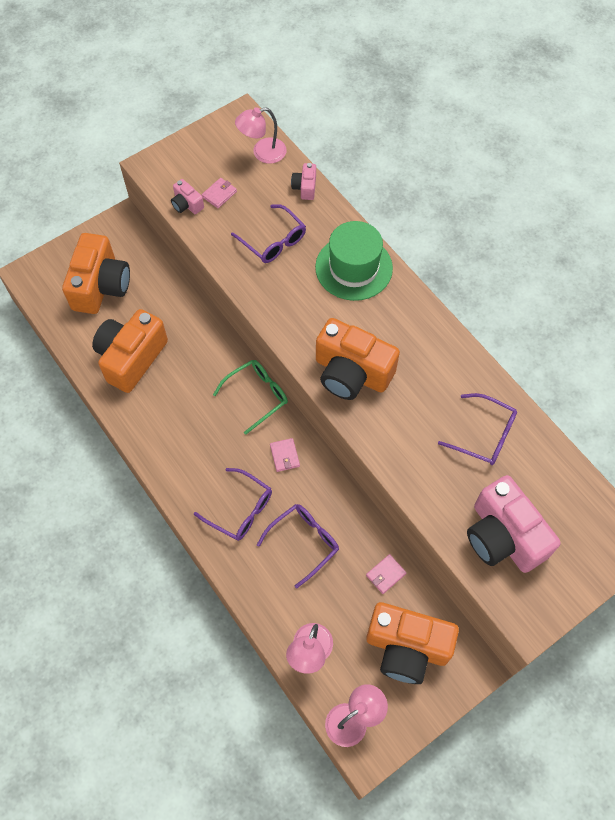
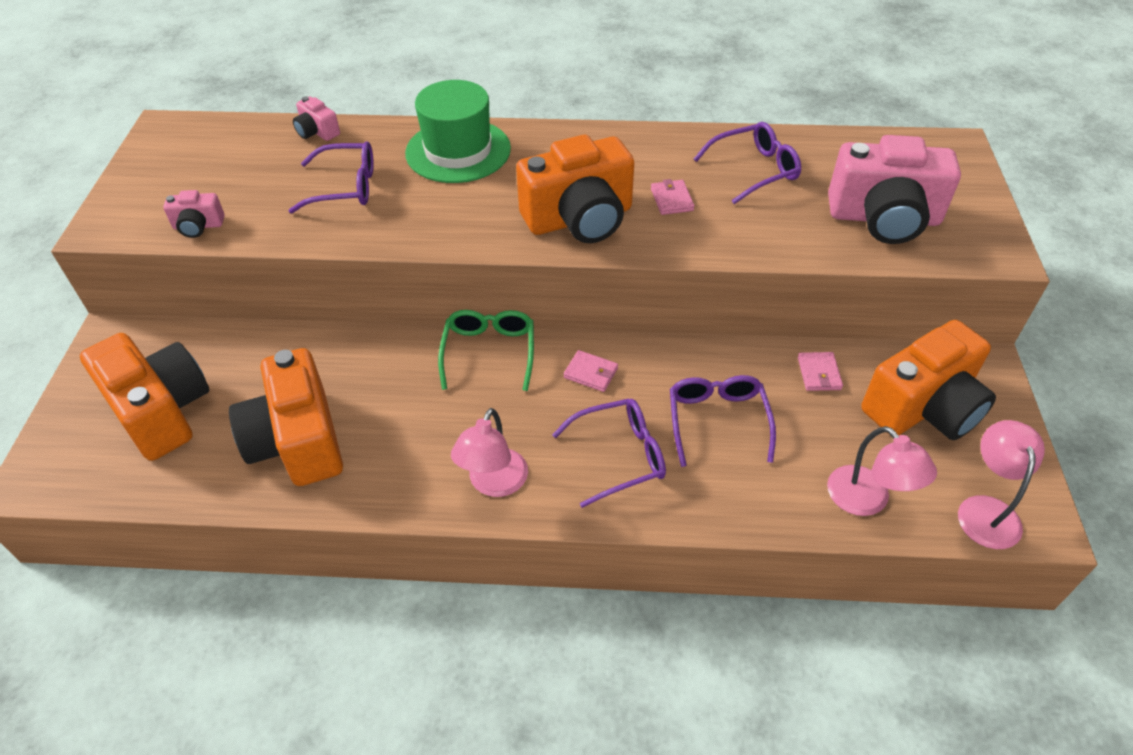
camera: 50 degrees left, 15 degrees down
(219, 194) = (227, 194): pink wallet -> pink wallet (672, 200)
(262, 153) = (230, 137): pink lamp -> pink lamp (494, 483)

